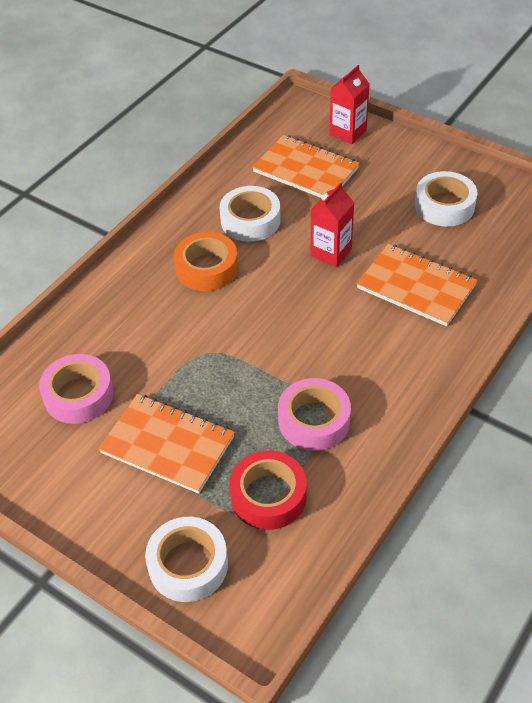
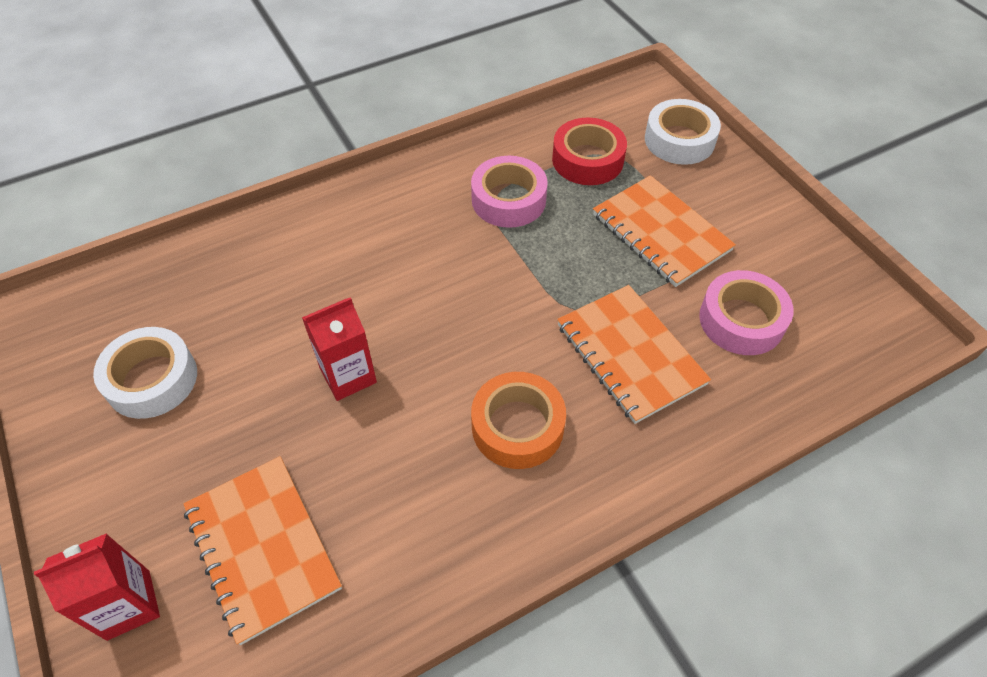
camera: 155 degrees left, 5 degrees up
(250, 220) = (411, 483): white tape -> none
(416, 287) = (296, 286): orange notebook -> orange notebook (630, 354)

